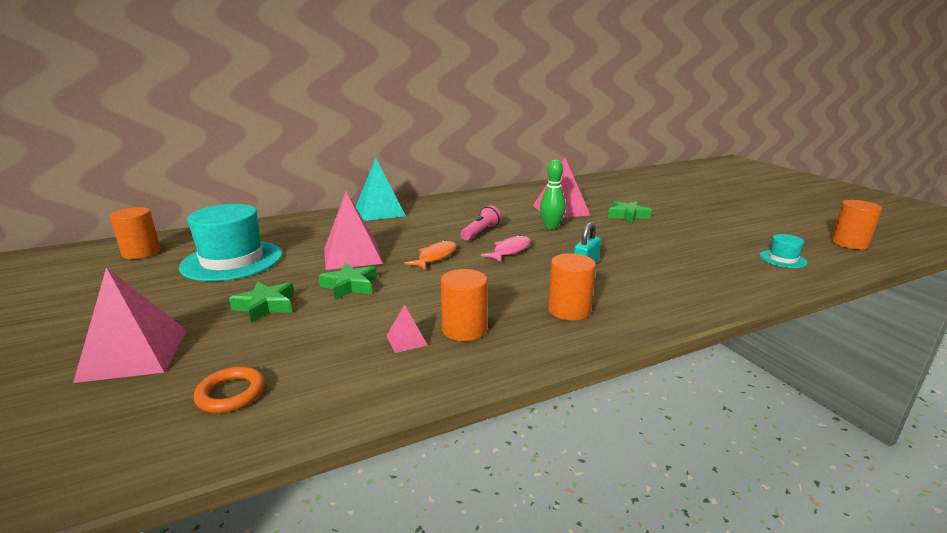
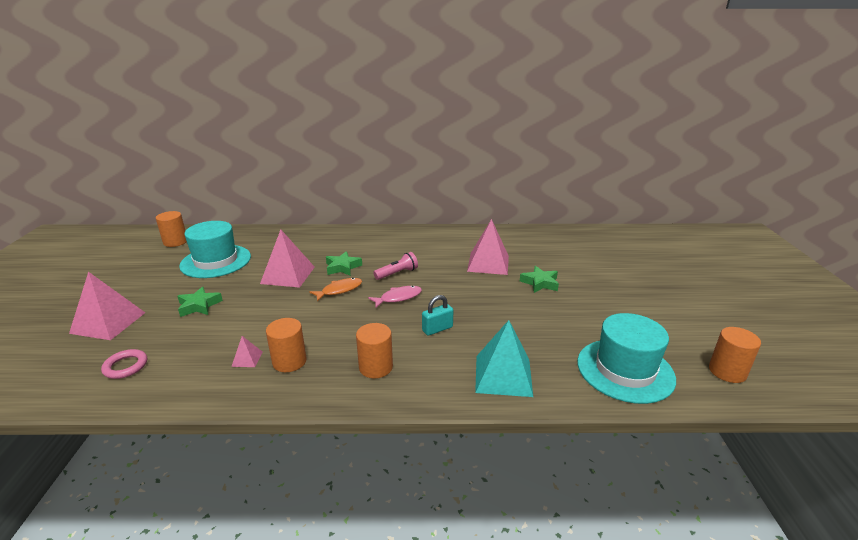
camera: 25 degrees right, 5 degrees up
(231, 393) = (125, 366): orange ring -> pink ring
(350, 286) = (260, 302): green star -> green star (343, 267)
(379, 211) = (347, 235): turquoise pyramid -> turquoise pyramid (503, 375)
(551, 227) = (458, 280): green bowling pin -> none
(782, 259) = (625, 370): turquoise hat -> turquoise hat, size x2.23

